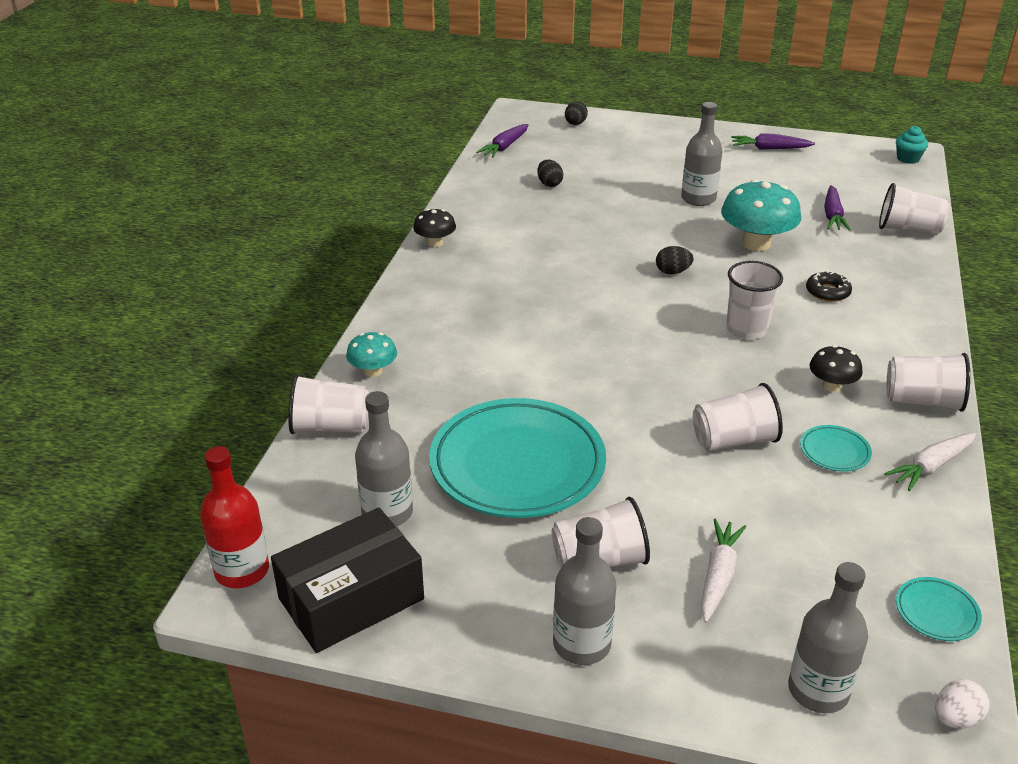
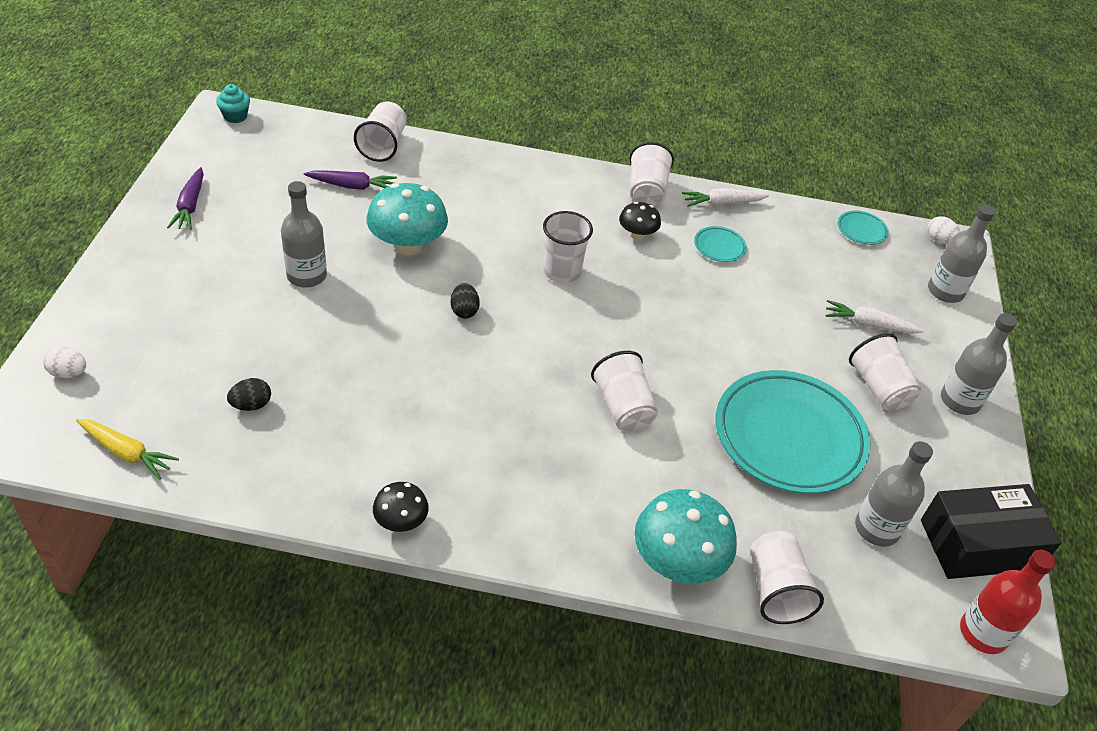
camera: 100 degrees left, 10 degrees up
(351, 599) = (978, 544): black box -> black box turned 60 degrees counterclockwise
(373, 371) = (677, 562): turquoise mushroom -> turquoise mushroom, size x1.82
(505, 147) = (126, 452): purple carrot -> yellow carrot
(575, 124) = (68, 373): black egg -> white egg
(733, 440) = (720, 299): white cup -> white cup (623, 407)
(827, 292) = (496, 213): black donut -> none
(931, 466) = (722, 203): white carrot -> white carrot turned 120 degrees clockwise

